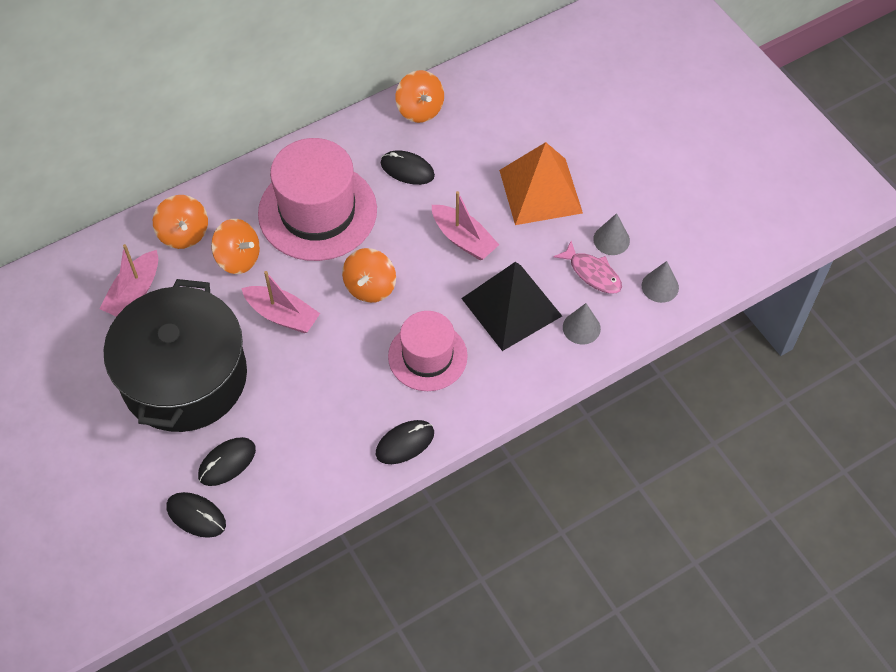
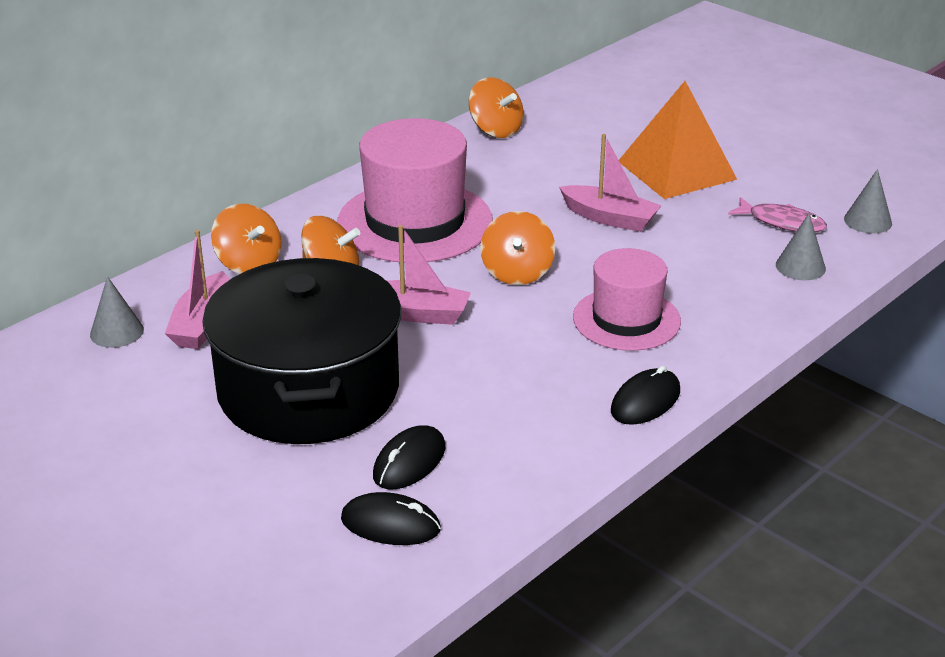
camera: 15 degrees left, 25 degrees down
(407, 169) = (507, 175): black mouse -> none
(511, 307) = (704, 262): black pyramid -> none
(611, 240) = (785, 194): grey cone -> grey cone (117, 332)

